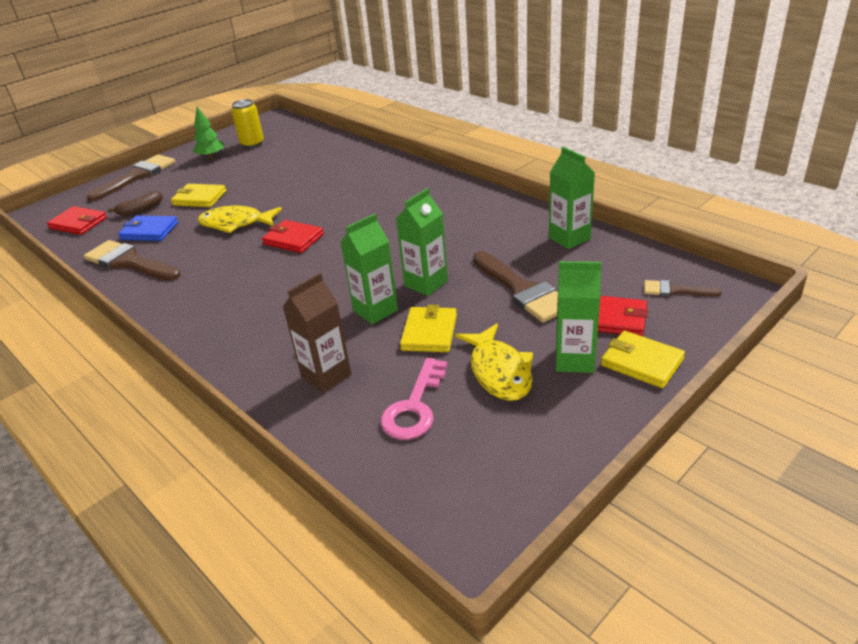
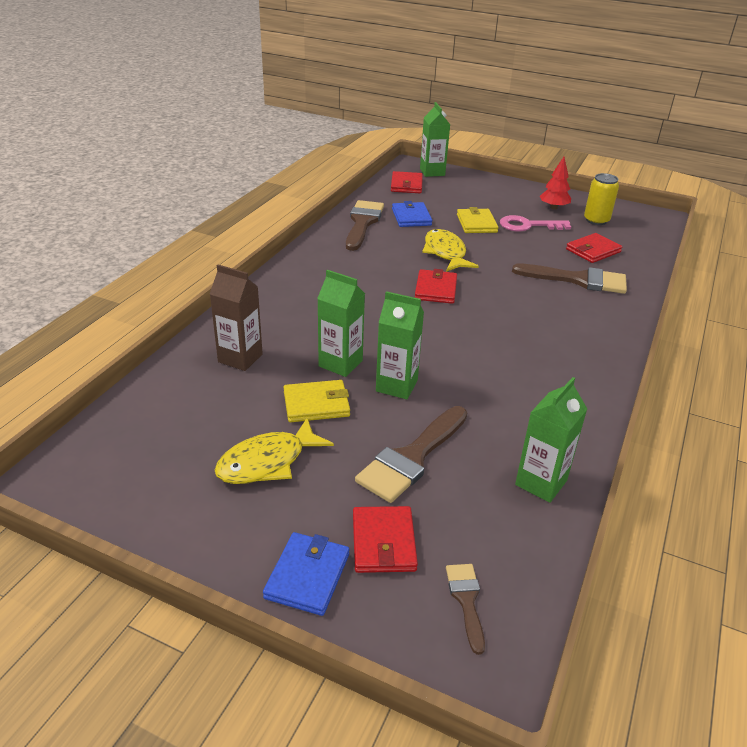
camera: 65 degrees right, 0 degrees up
(137, 176) = (493, 185): brown brush -> brown brush (578, 280)
(141, 210) = (441, 203): brown banana -> none
(211, 156) = (553, 207): green tree -> red tree
(297, 155) = (593, 250): none -> red wallet
(414, 406) = (208, 416): pink key -> pink key (528, 225)
(574, 360) = (298, 517): green carton -> green carton (432, 172)
(642, 362) = (307, 576): yellow wallet -> blue wallet

